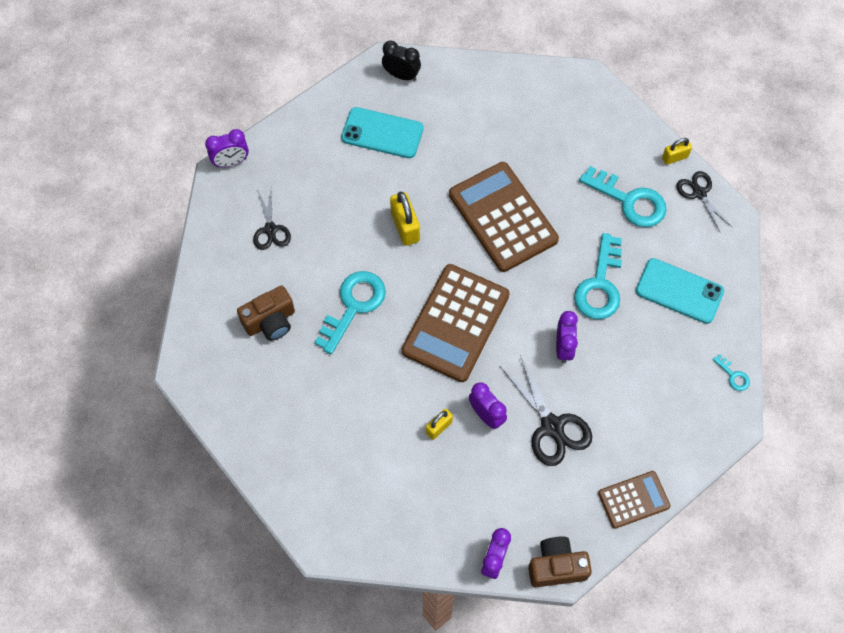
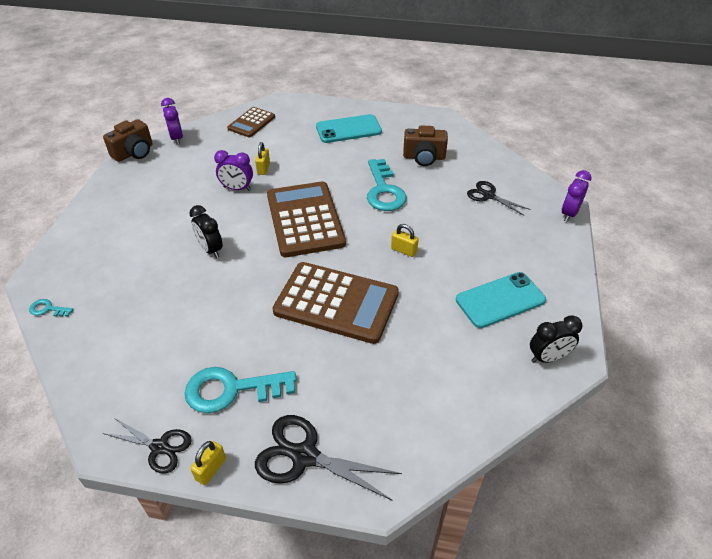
camera: 140 degrees right, 20 degrees down
(270, 321) = (424, 157): brown camera -> brown camera turned 105 degrees counterclockwise
(405, 227) = (404, 250): yellow padlock -> yellow padlock, size x0.62
(552, 426) = (185, 206): black scissors -> black scissors (304, 456)
(563, 347) = (210, 249): purple clock -> black clock
(600, 285) = (210, 304): turquoise key -> none
(633, 499) = (98, 201): brown calculator -> brown calculator (251, 123)
(679, 291) = (132, 342): turquoise phone -> turquoise phone (348, 129)

